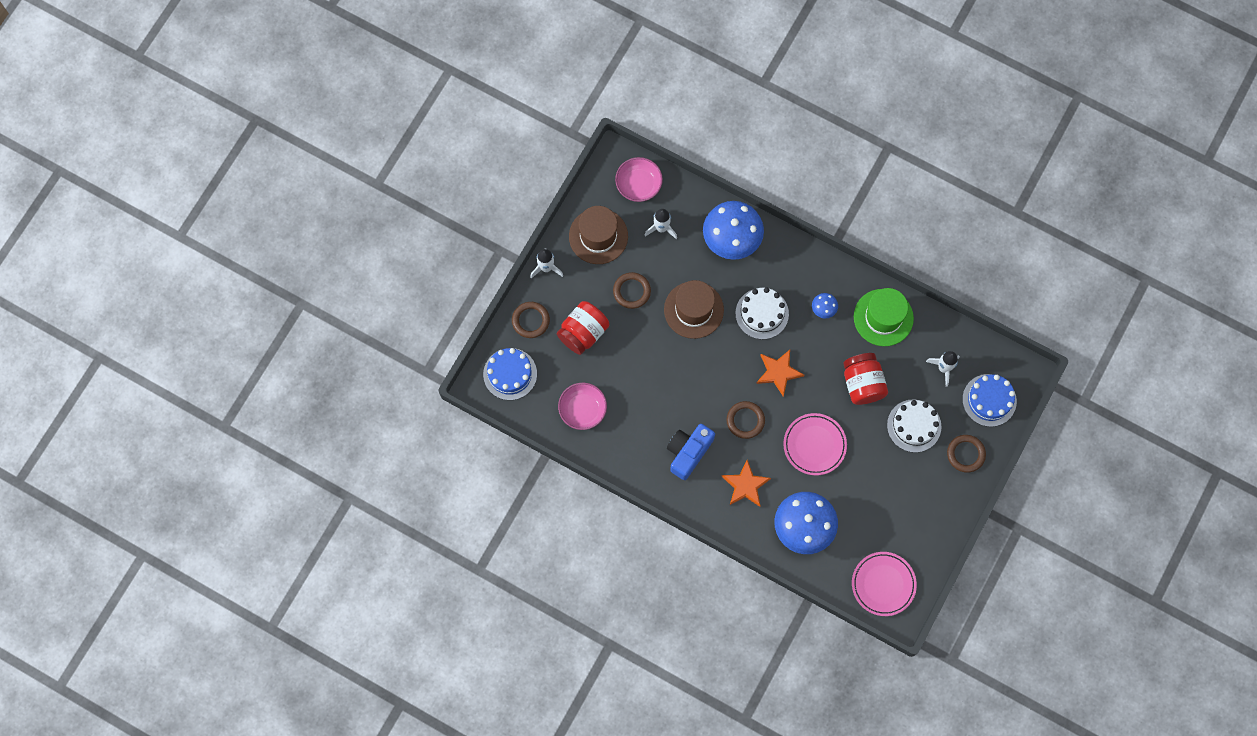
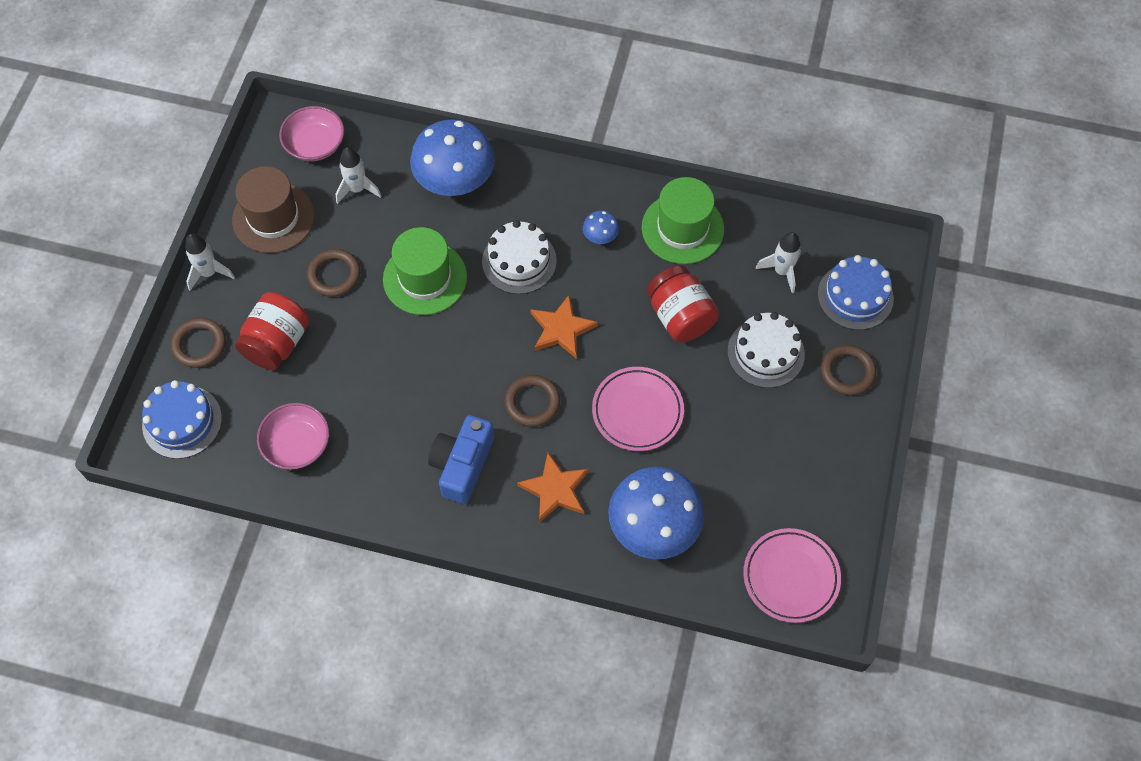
camera: 15 degrees left, 10 degrees down
(693, 310) = (425, 278): brown hat -> green hat

